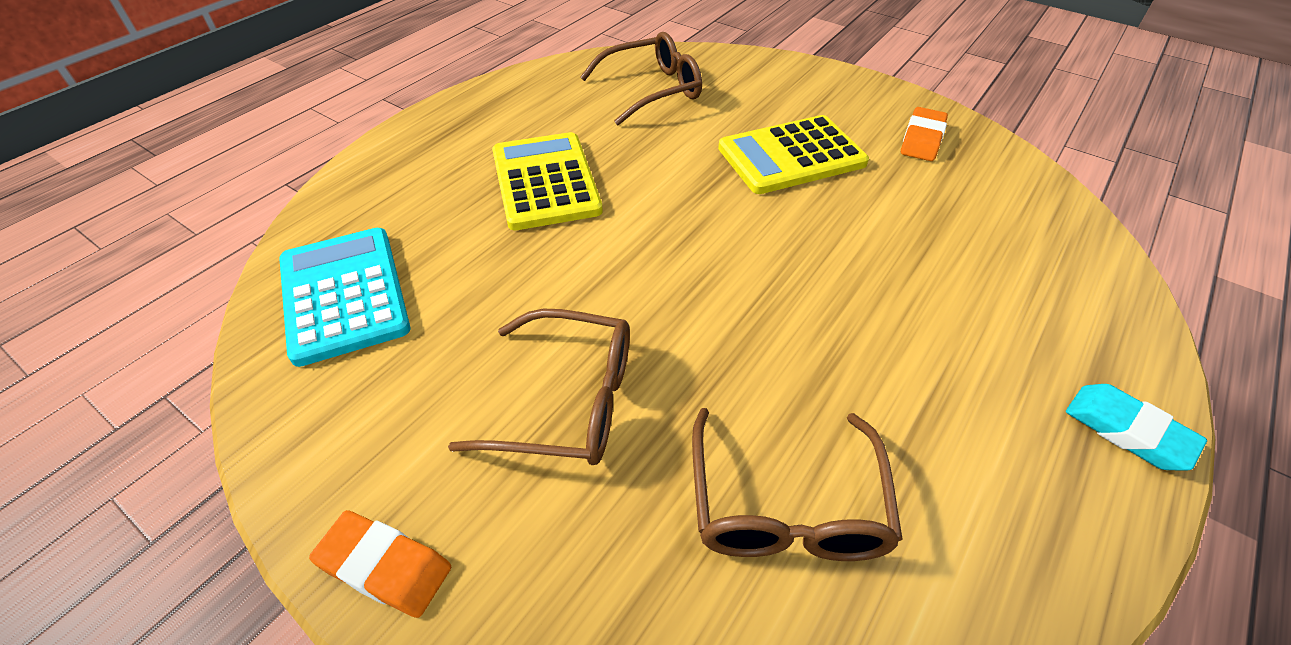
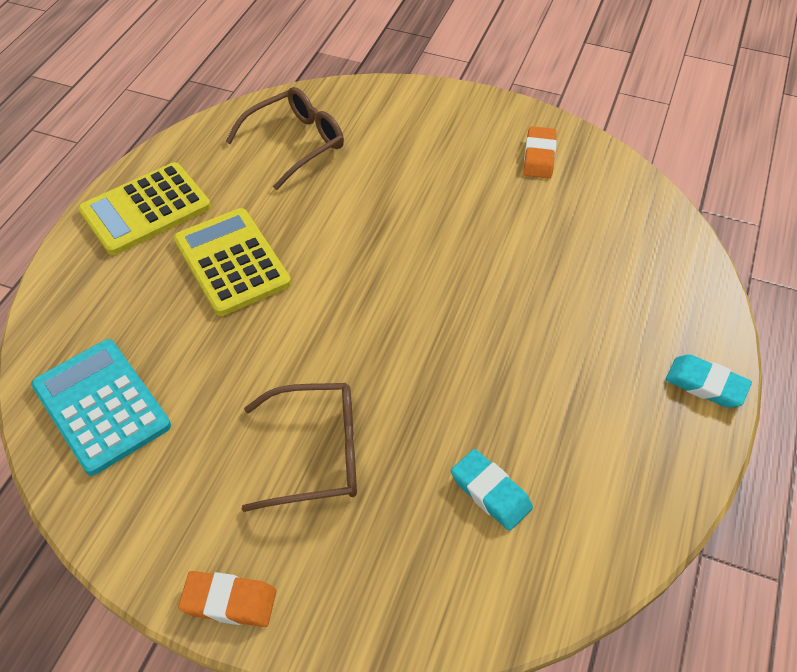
camera: 15 degrees left, 5 degrees up
(786, 506) = (490, 492): brown glasses -> turquoise eraser
(791, 156) = (435, 194): yellow calculator -> yellow calculator (145, 209)

